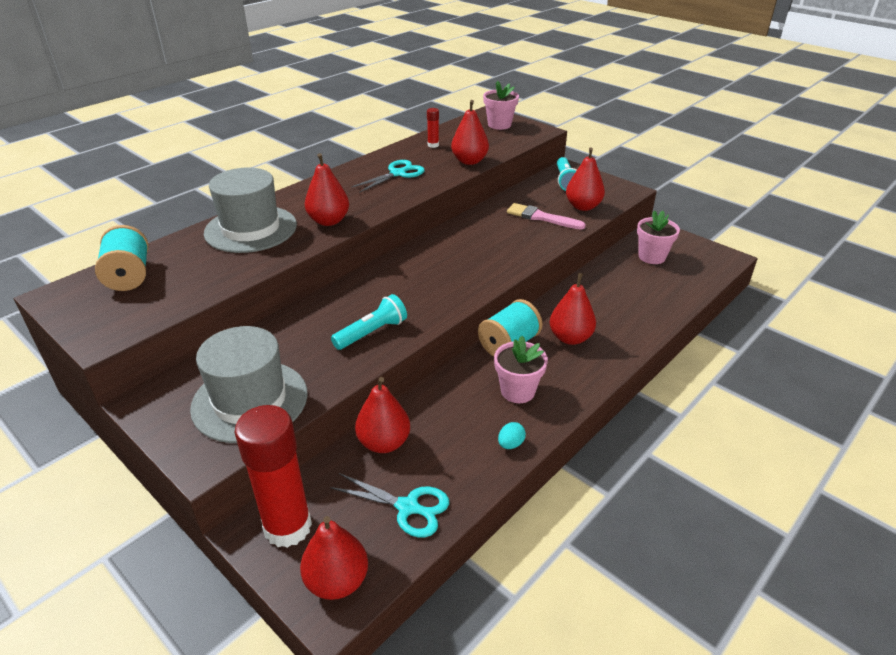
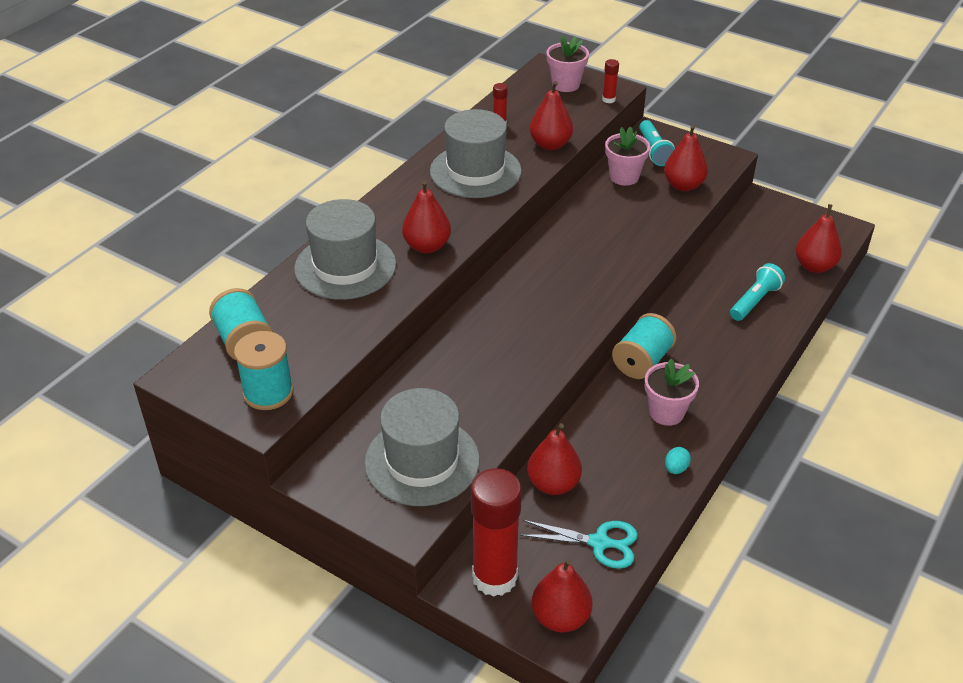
camera: 10 degrees left, 5 degrees up
(122, 317) = (268, 392): none -> turquoise spool
(372, 333) = (512, 371): turquoise flashlight -> turquoise flashlight (755, 301)
(397, 173) = (475, 171): turquoise scissors -> grey hat
(531, 136) = (608, 99): none -> red glue stick
(541, 217) = (642, 205): pink brush -> none
(570, 338) = (702, 346): red pear -> red pear (814, 266)
(652, 257) = (764, 236): pink flower pot -> pink flower pot (624, 177)

